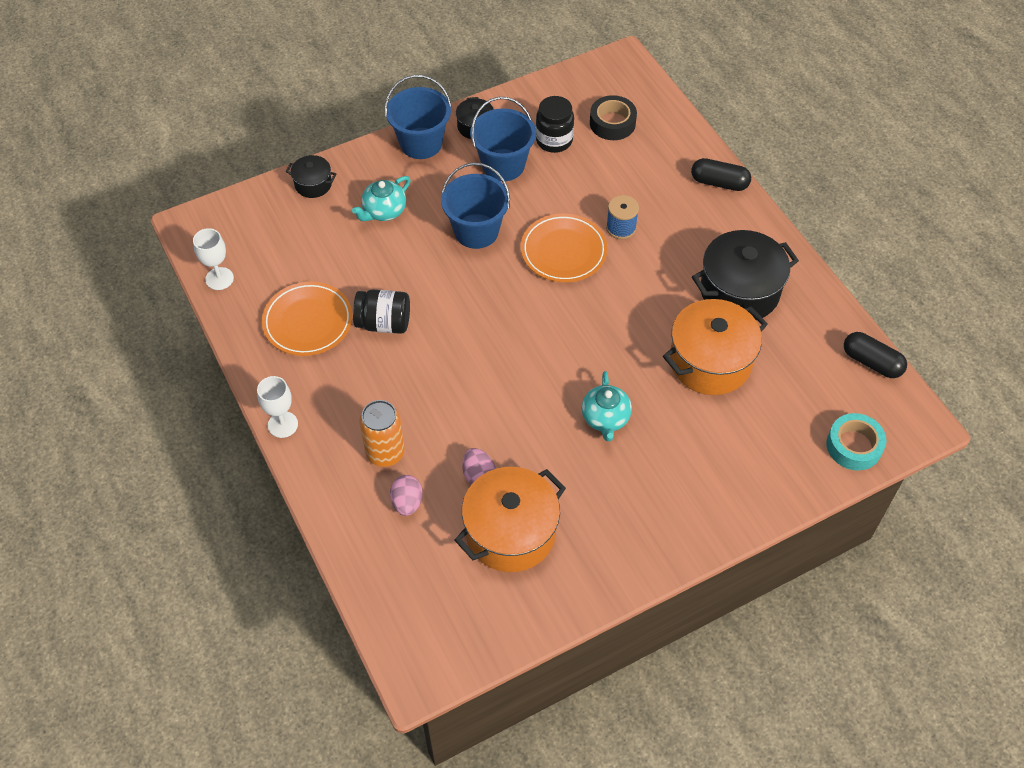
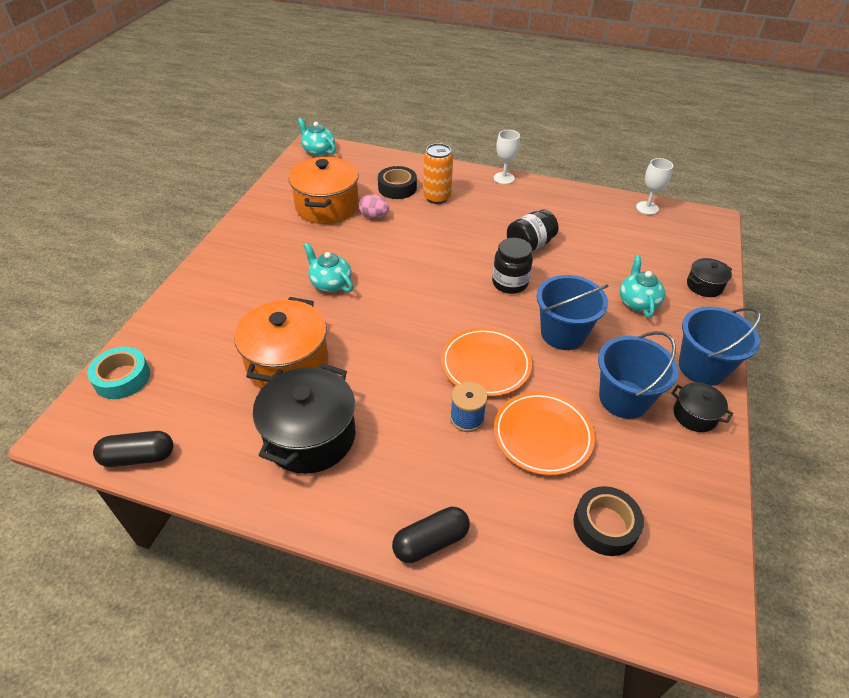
camera: 135 degrees right, 10 degrees down
(308, 322) = (568, 220): orange plate -> orange plate (542, 436)
(407, 502) = (397, 188): pink egg -> black tape
(420, 658) = (318, 151): none -> turquoise teapot
(554, 140) = (623, 457): black jar -> black jar (509, 283)

